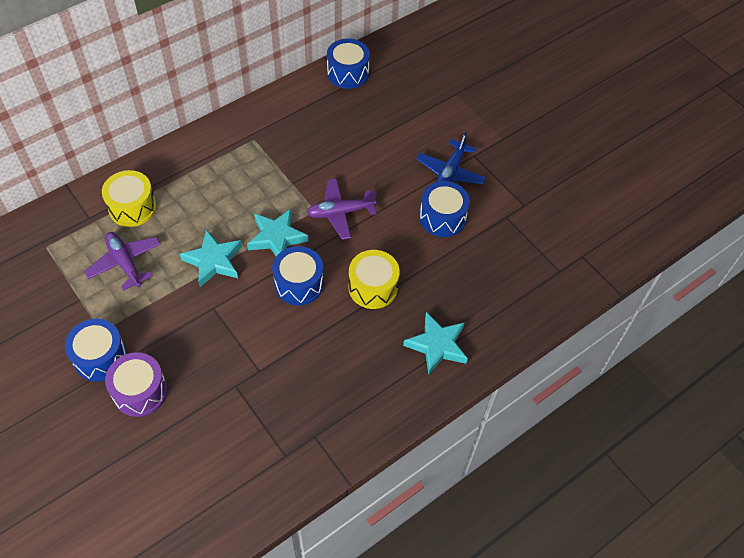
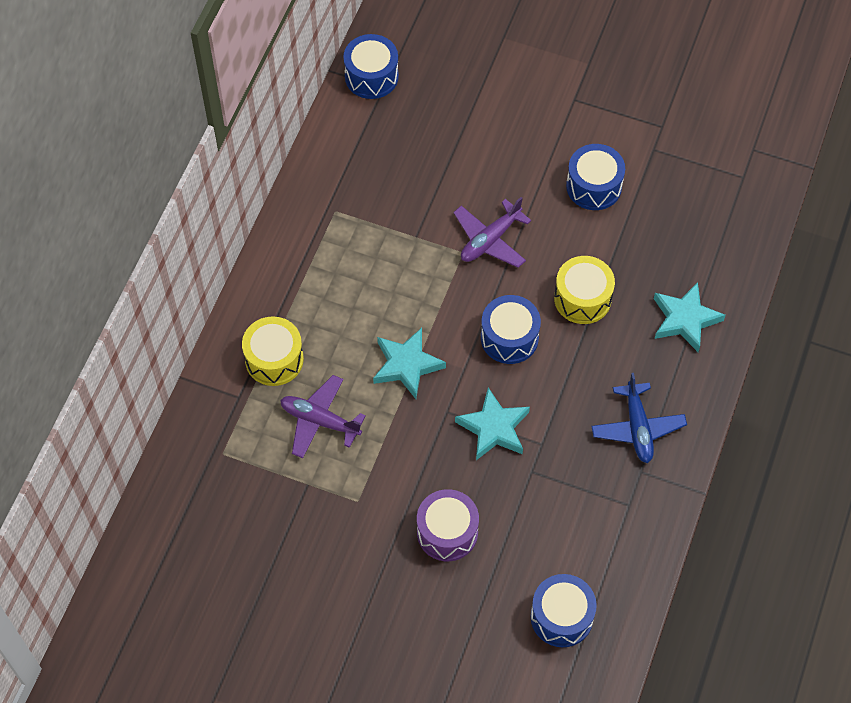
camera: 30 degrees left, 5 degrees up
(100, 357) = (380, 525): blue drum -> blue drum (561, 617)
(276, 237) = (448, 303): turquoise star -> turquoise star (493, 428)
(450, 172) = (564, 131): blue plane -> blue plane (637, 428)

